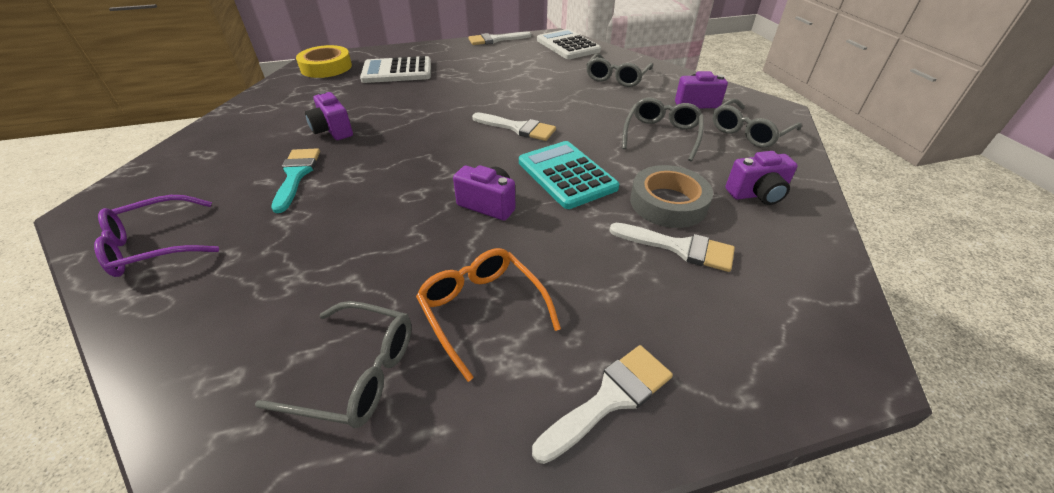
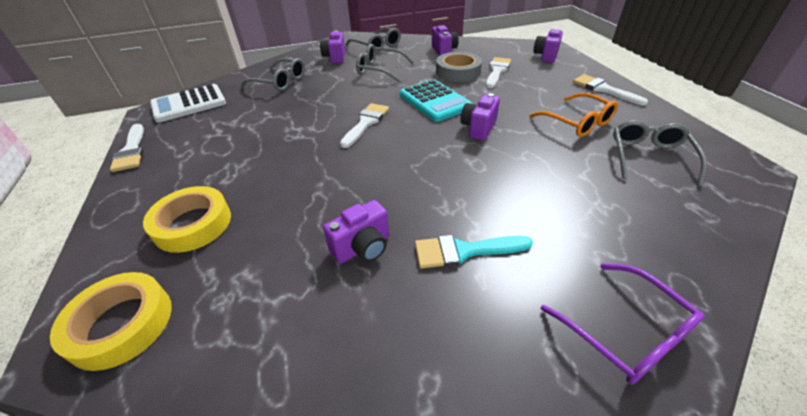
camera: 90 degrees left, 0 degrees up
(397, 71) = (193, 224): white calculator -> yellow tape
(482, 311) = (577, 122): orange glasses -> orange glasses turned 90 degrees counterclockwise
(566, 175) = (435, 101): turquoise calculator -> turquoise calculator turned 90 degrees counterclockwise
(785, 340) = (546, 56): none -> purple camera

